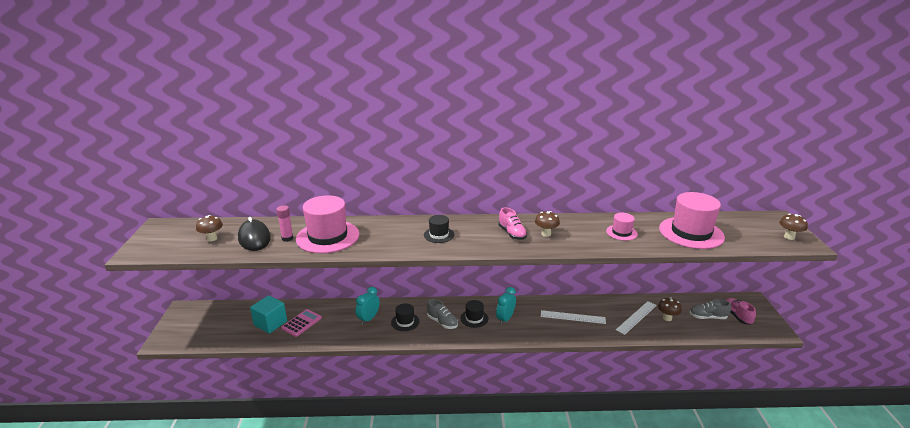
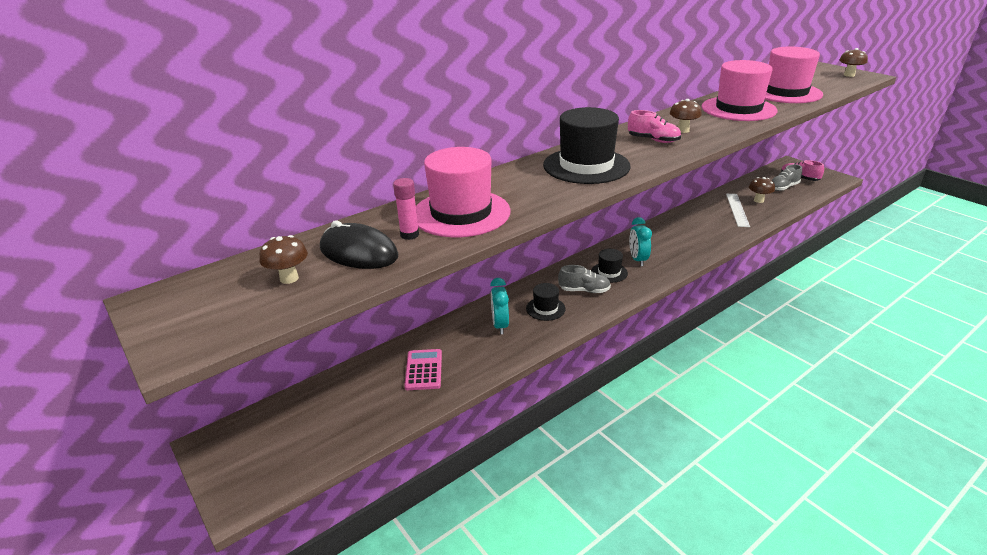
camera: 35 degrees left, 5 degrees up
(270, 323) = (380, 391): turquoise cube -> none
(439, 235) = (586, 166): black hat -> black hat, size x2.02
(572, 317) = (690, 231): white ruler -> none
(621, 232) = (738, 109): pink hat -> pink hat, size x2.02

